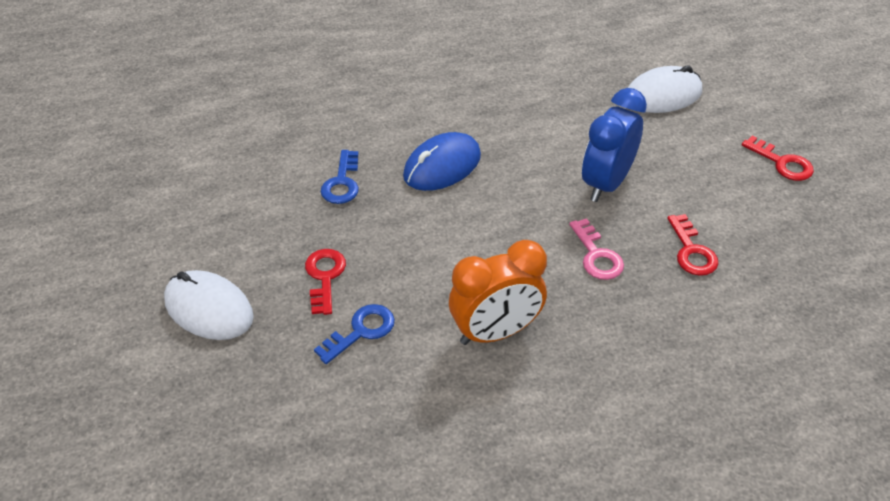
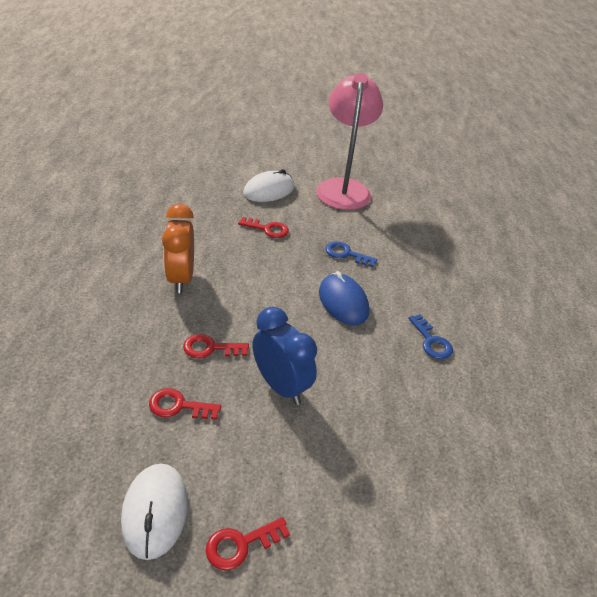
camera: 105 degrees right, 5 degrees down
(161, 221) = (343, 188): none -> pink lamp
(361, 331) = (219, 231): blue key -> blue key (431, 341)
(596, 255) = (210, 348): pink key -> red key
(663, 95) = (386, 489): white mouse -> white mouse (155, 511)

